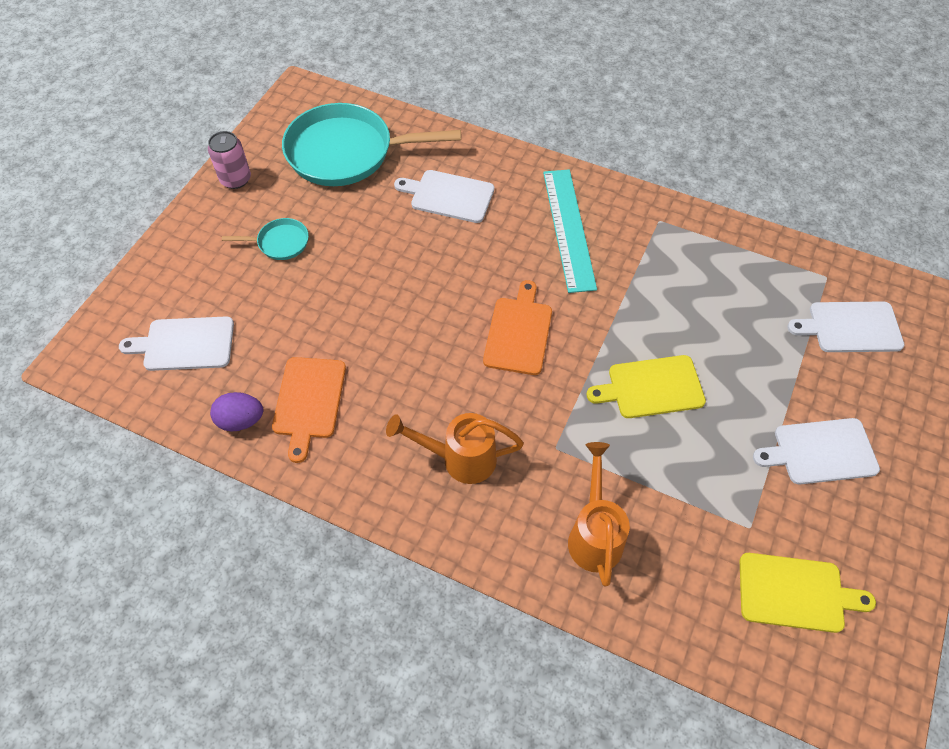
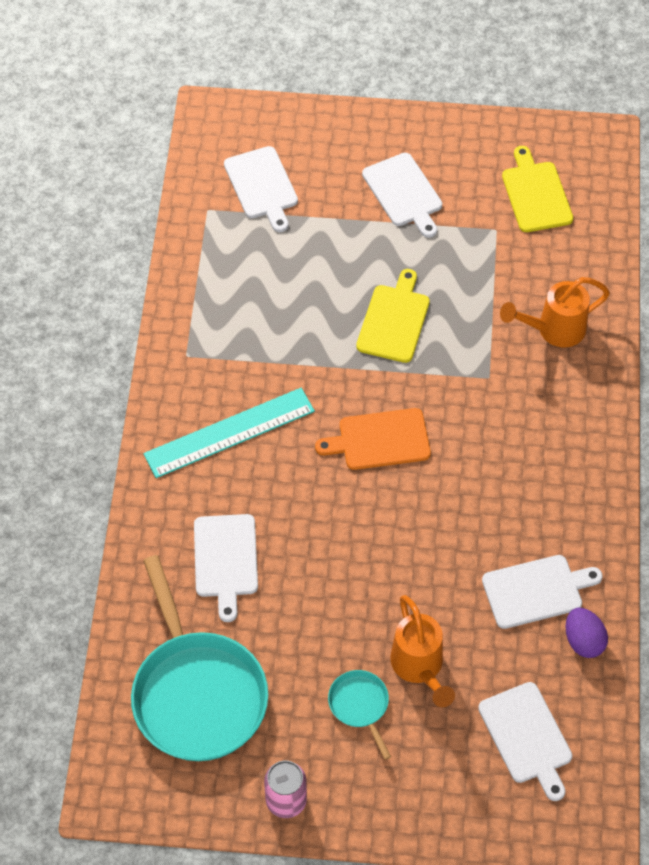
camera: 110 degrees left, 0 degrees up
(309, 401) = (536, 591): orange cutting board -> white cutting board
(459, 459) = (534, 446): orange watering can -> orange watering can (420, 668)
(651, 387) = (394, 320): yellow cutting board -> yellow cutting board turned 135 degrees counterclockwise

